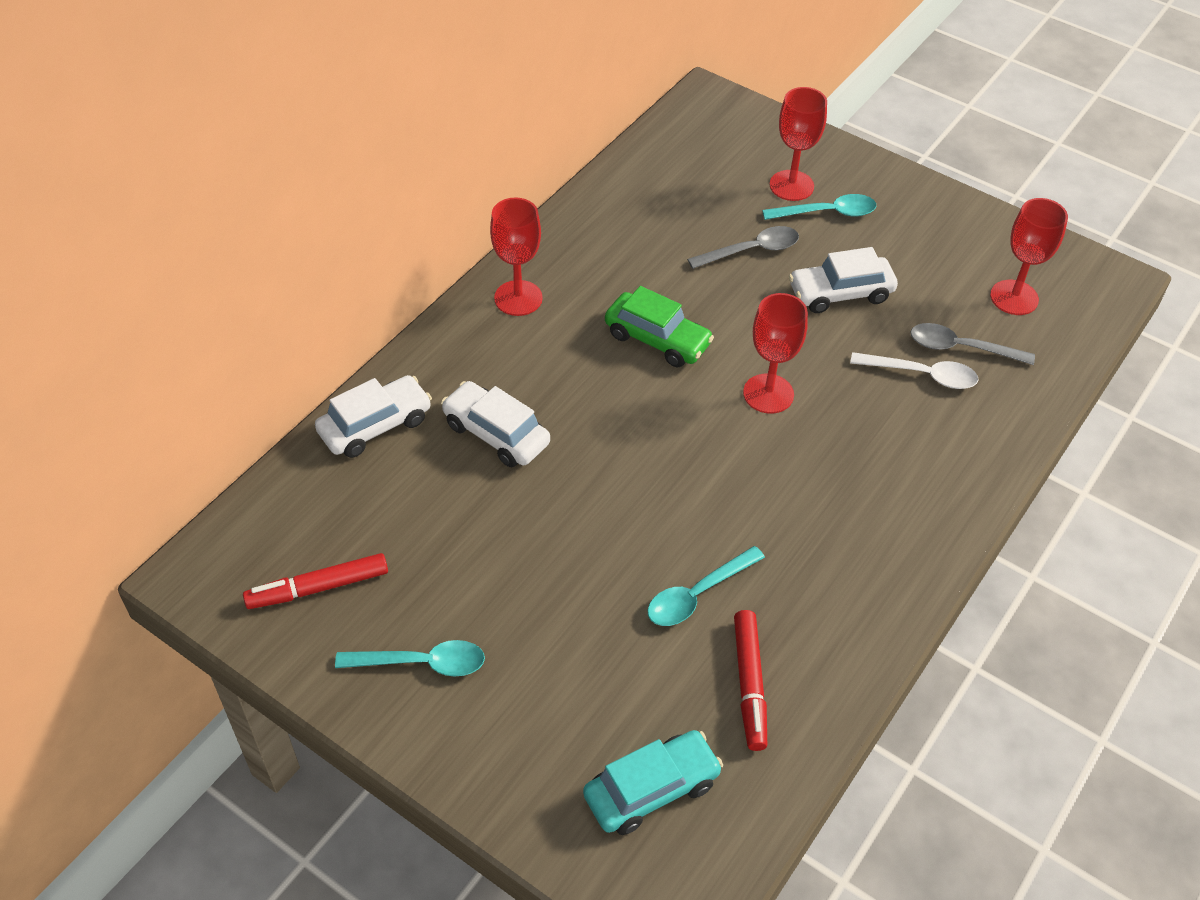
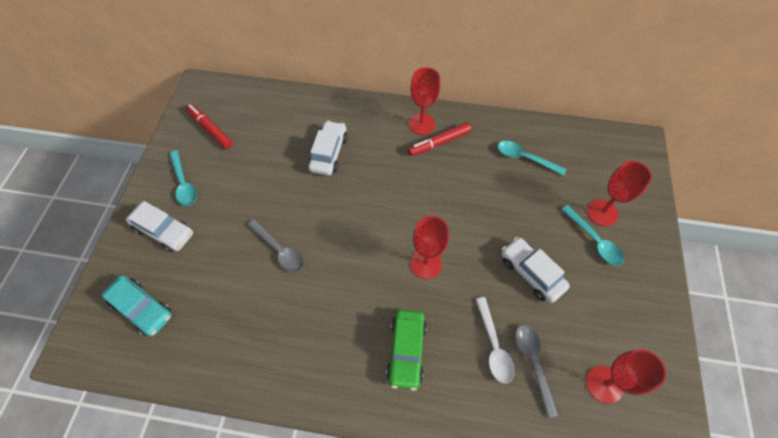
camera: 65 degrees right, 10 degrees up
(375, 425) = (309, 107): white car -> white car (164, 231)
(657, 339) = (432, 194): green car -> green car (406, 351)
(697, 594) = (268, 283): turquoise spoon -> turquoise spoon (525, 158)
(749, 683) = (220, 331): red marker -> red marker (439, 142)
(751, 250) = (531, 212): grey spoon -> grey spoon (279, 250)

